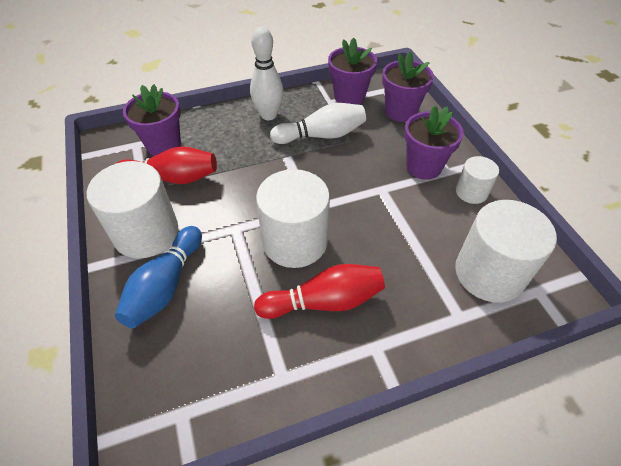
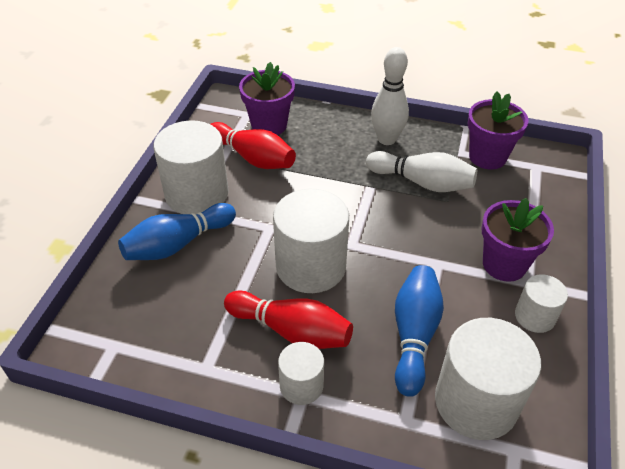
camera: 35 degrees right, 5 degrees down
(368, 340) = (301, 385): none -> white cylinder
(400, 111) = (532, 197): purple flower pot -> none
(411, 250) = (414, 335): none -> blue bowling pin

